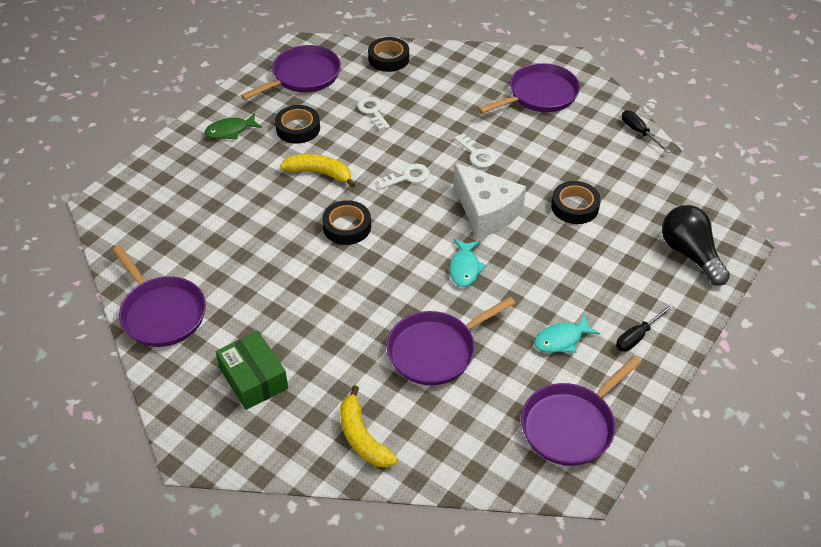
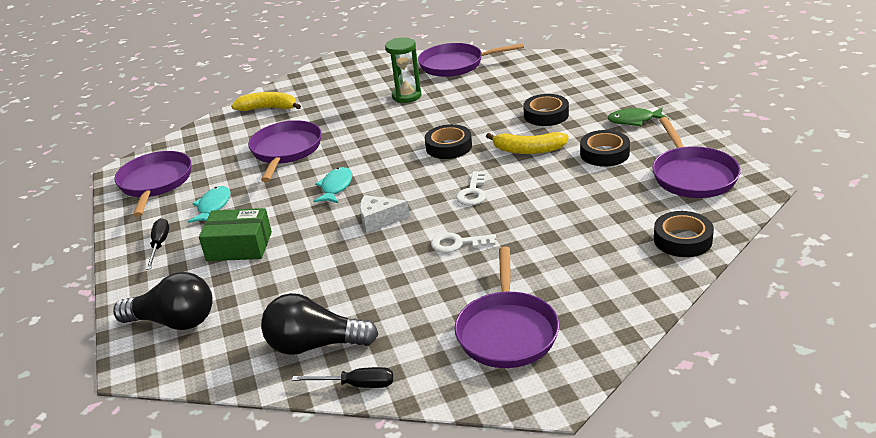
camera: 130 degrees right, 15 degrees down
(230, 131) = (634, 120): green fish -> green fish turned 105 degrees counterclockwise
(253, 378) = (361, 84): green box -> green box (239, 246)
(263, 315) = (406, 96): none -> green hourglass
(320, 173) = (528, 150): yellow banana -> yellow banana turned 45 degrees clockwise
(373, 111) = (591, 201): white key -> none
(465, 268) = (336, 187): turquoise fish -> turquoise fish turned 60 degrees clockwise
(486, 212) = (379, 220): white cheese -> white cheese, size x0.57
(574, 207) = (319, 276): black tape -> black tape (546, 115)
(632, 168) = (315, 345): none -> black light bulb

